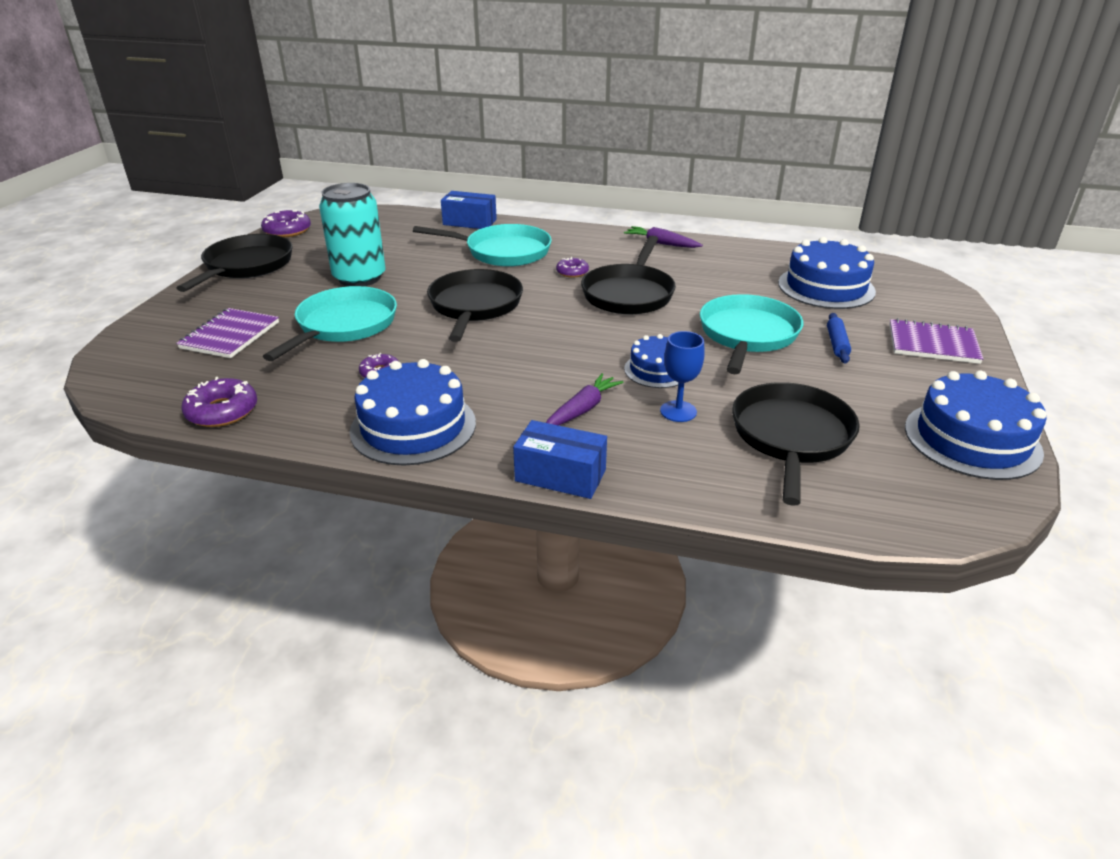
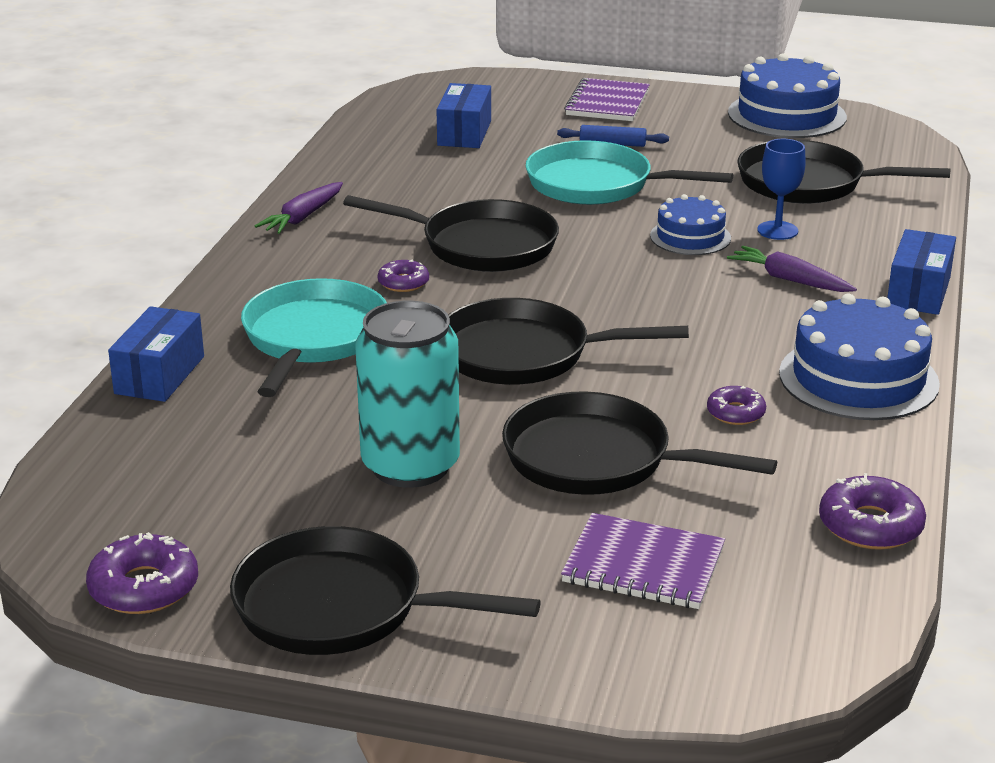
camera: 90 degrees left, 5 degrees down
(343, 326) = (598, 459): turquoise pan -> black pan
(826, 287) = (464, 133): blue cake -> blue box

